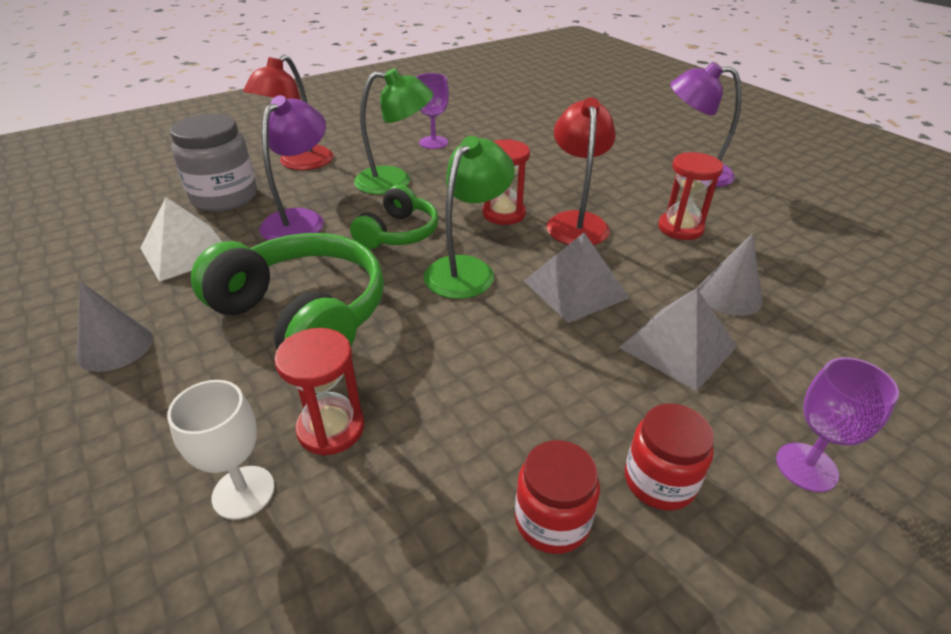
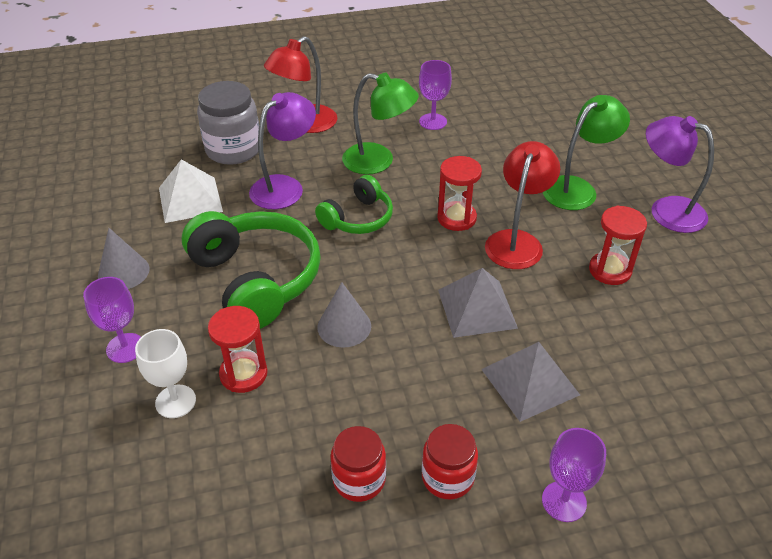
camera: 20 degrees right, 5 degrees up
(143, 440) = (125, 348): none -> purple goblet
(467, 269) = (397, 268): green lamp -> green lamp (577, 188)
(729, 295) = (607, 348): grey cone -> grey cone (344, 326)

